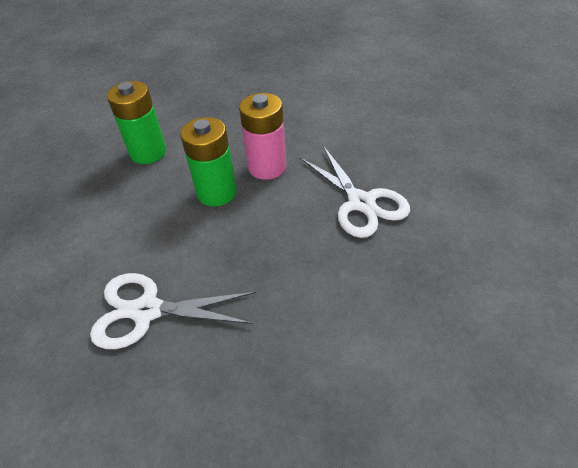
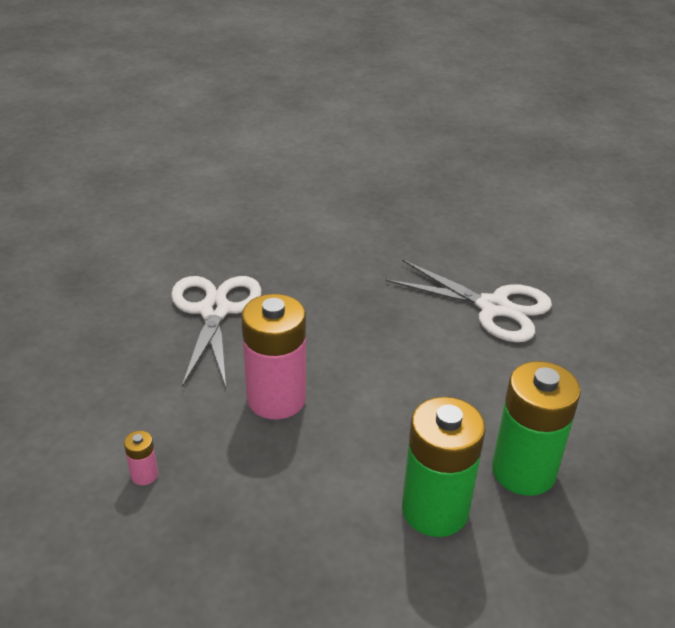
camera: 155 degrees left, 10 degrees down
(217, 192) = (364, 393): green battery -> green battery (523, 471)
(299, 111) = (144, 475): none -> pink battery

